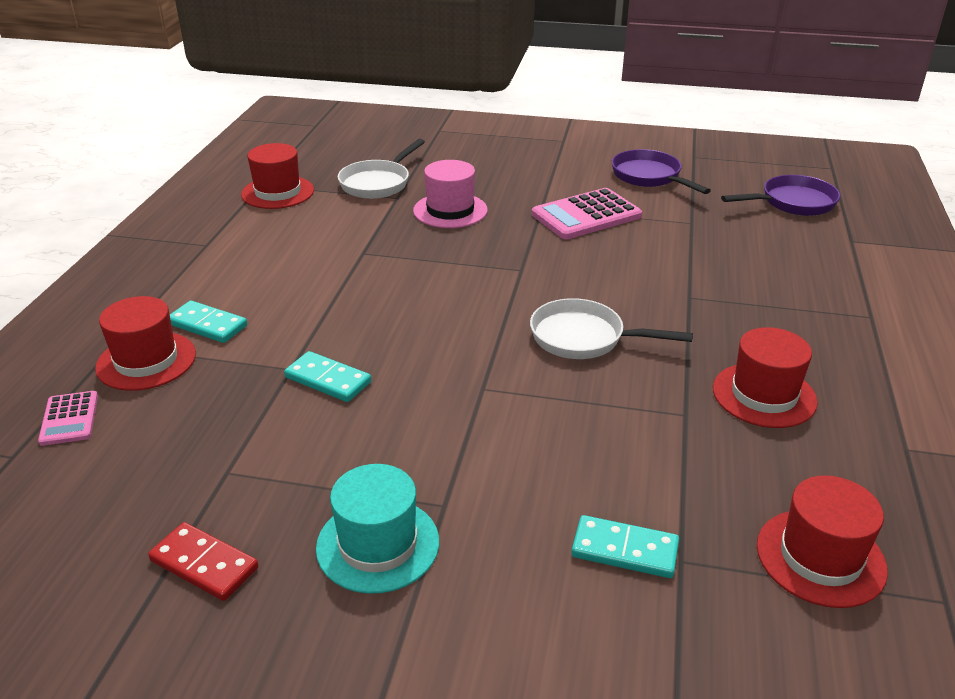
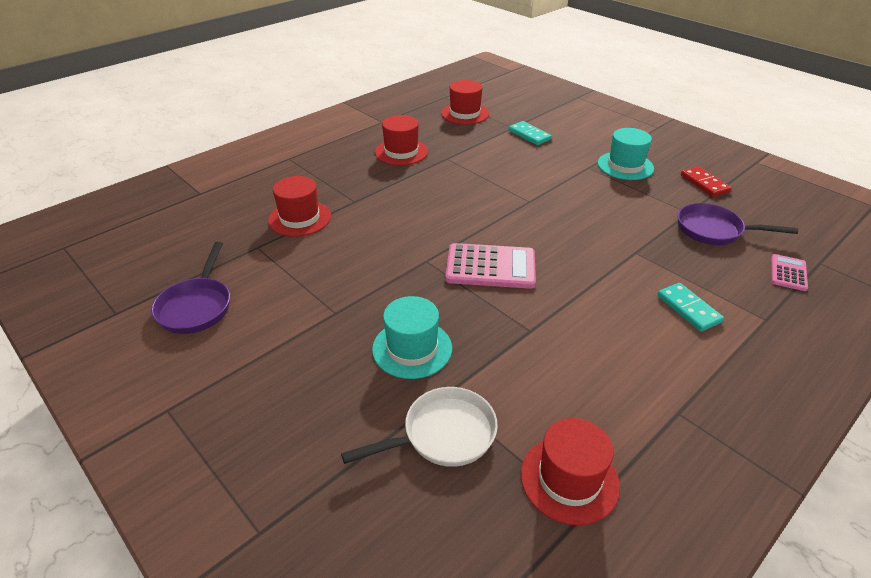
camera: 145 degrees left, 5 degrees up
(146, 361) = (738, 296): red hat -> red hat (300, 218)
(328, 380) = (614, 237): turquoise domino -> none
(450, 210) = (412, 348): pink hat -> turquoise hat
(584, 338) = (446, 203): white pan -> none
(586, 215) = (314, 288): pink calculator -> pink calculator (490, 267)
(793, 203) = (163, 231): purple pan -> purple pan (714, 230)

